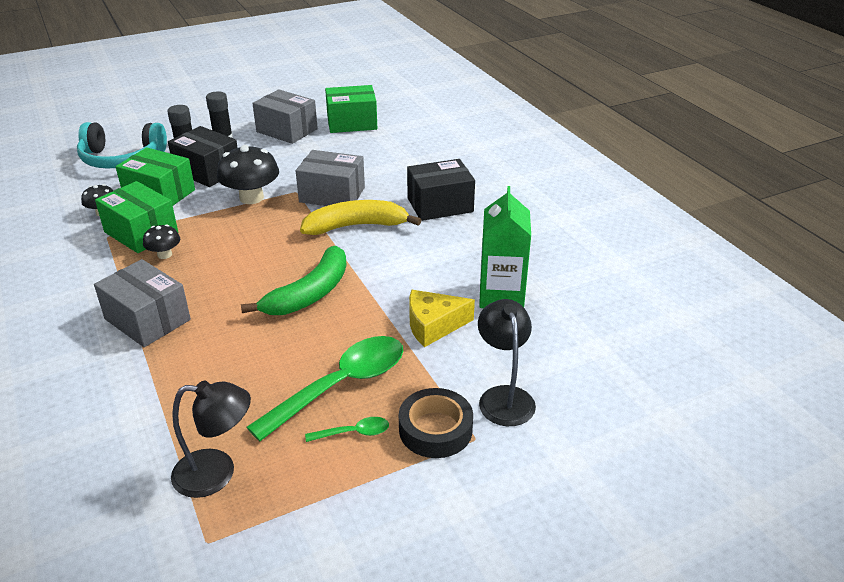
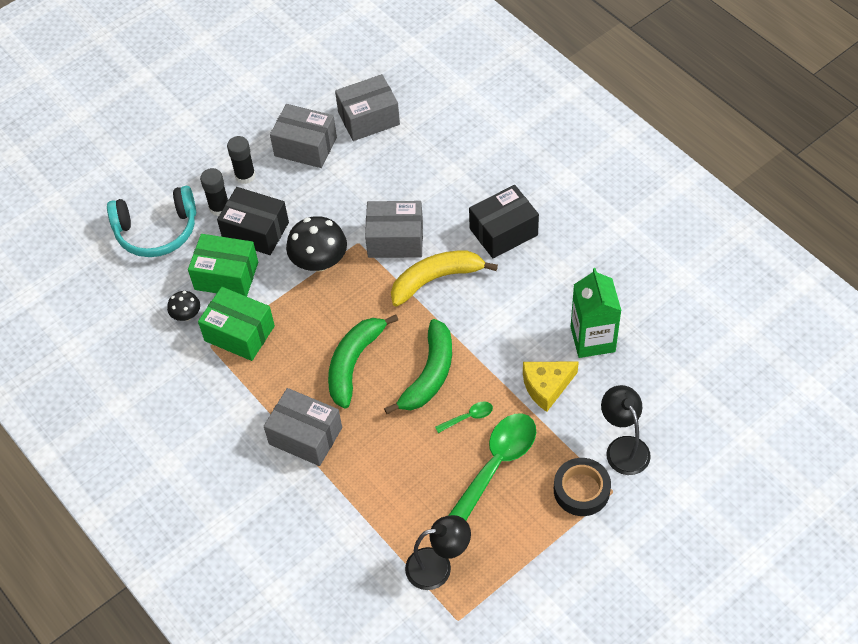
camera: 10 degrees left, 20 degrees up
(165, 254) = (277, 357): black mushroom -> none
(237, 272) = (354, 363): none -> green banana
(352, 123) = (369, 118): green box -> grey box
(354, 433) = (522, 508): green spoon -> green spoon (468, 417)

